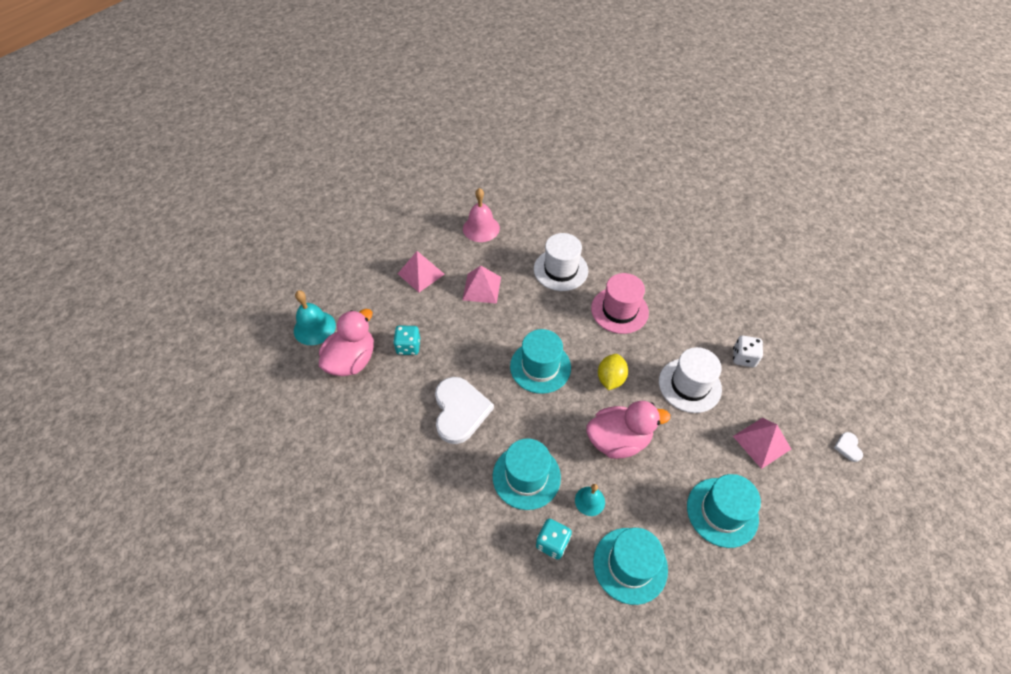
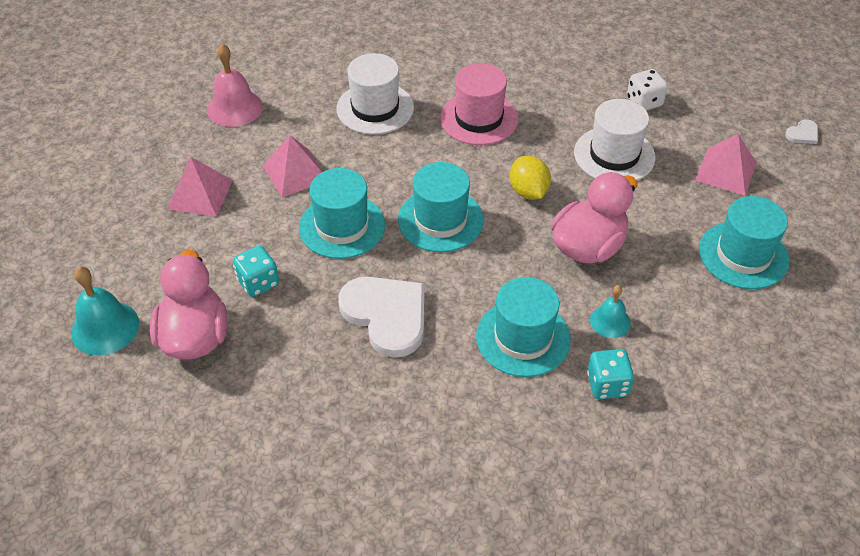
camera: 35 degrees left, 5 degrees down
(630, 565) = (701, 356): turquoise hat -> turquoise hat (342, 226)
(848, 447) = (803, 134): white heart -> white heart turned 90 degrees counterclockwise

